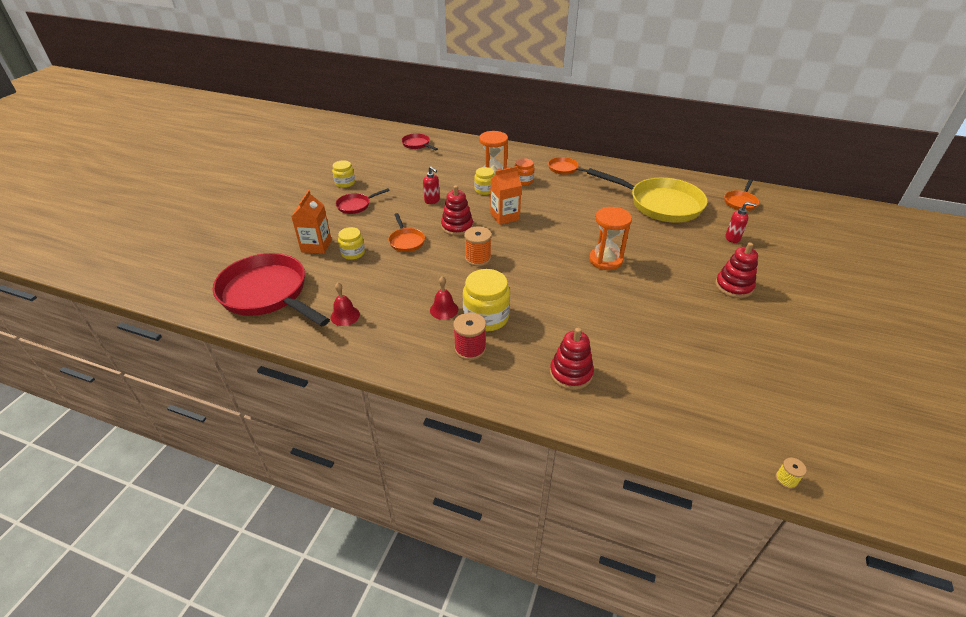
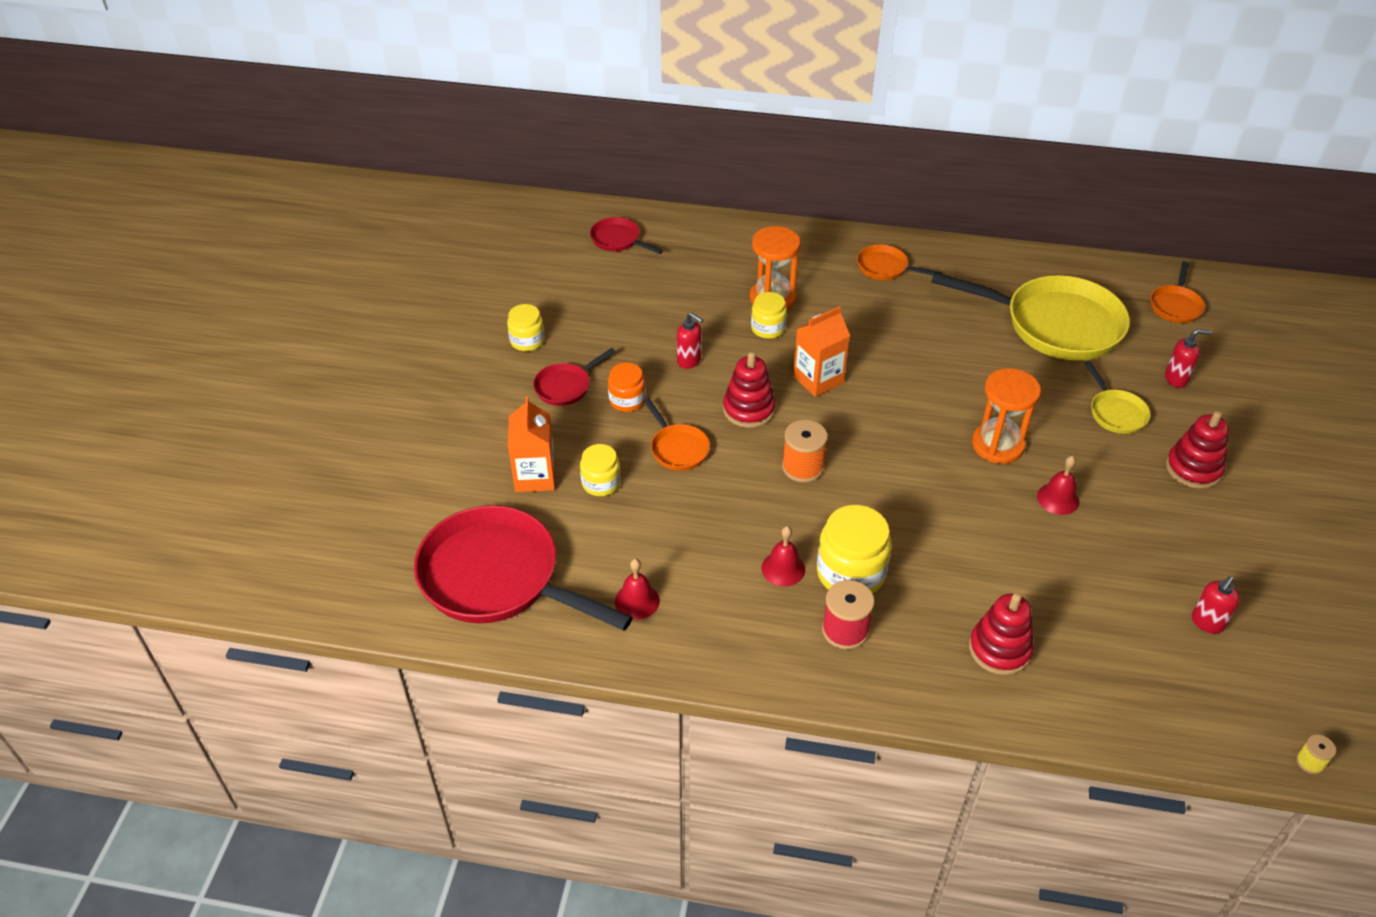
camera: 10 degrees left, 5 degrees up
(523, 181) = (825, 301): orange jar -> orange jar (627, 400)
(637, 292) = (1058, 498): none -> red bell
(688, 251) = (1115, 413): none -> yellow pan
(724, 376) = (1207, 623): none -> red soap dispenser

